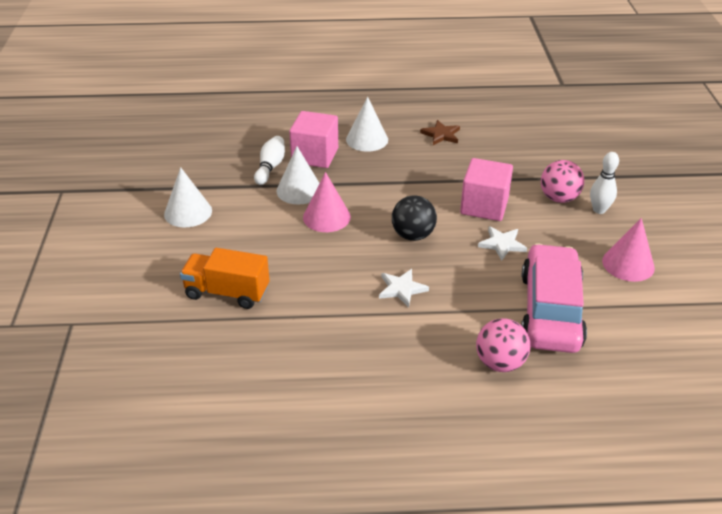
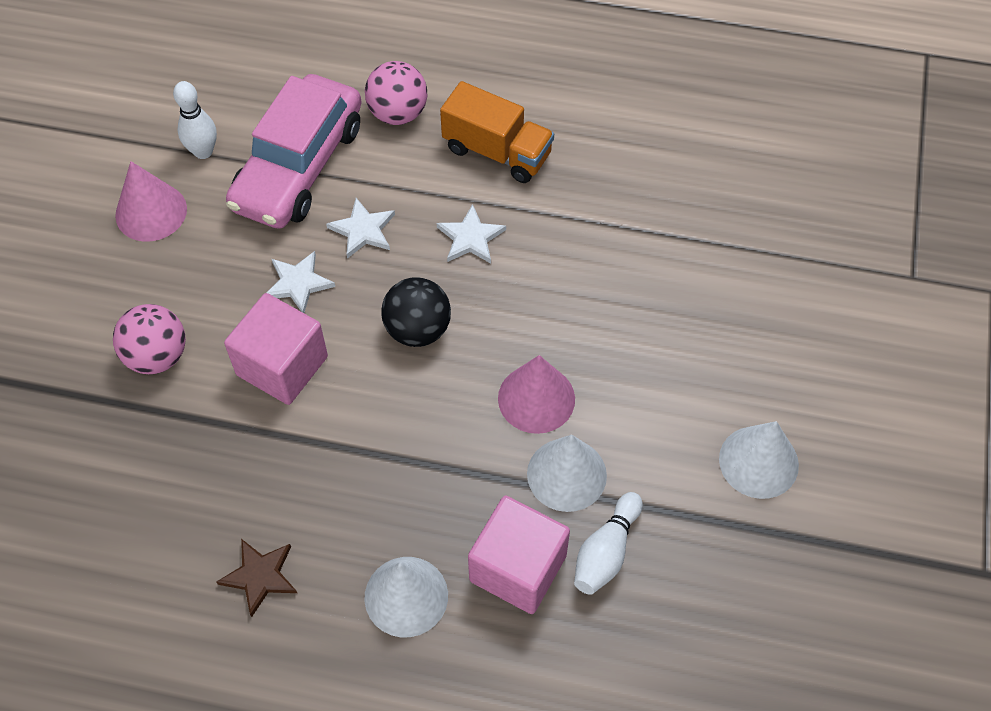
camera: 165 degrees left, 20 degrees up
(227, 292) = (705, 283): orange truck -> orange truck (497, 151)
(478, 280) = (363, 230): none -> white star
(599, 210) = (114, 317): white bowling pin -> white bowling pin (203, 152)

